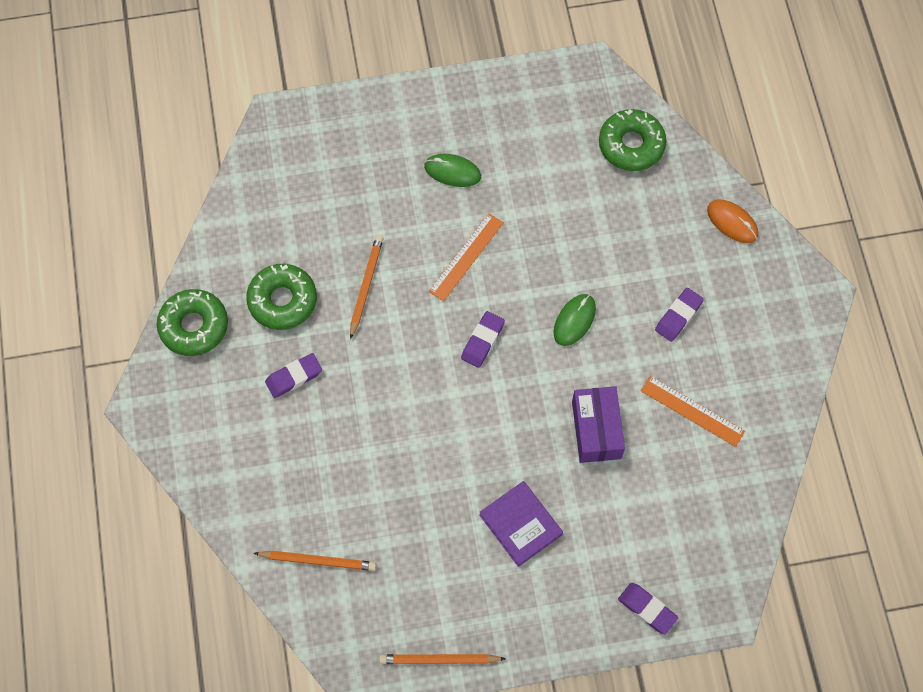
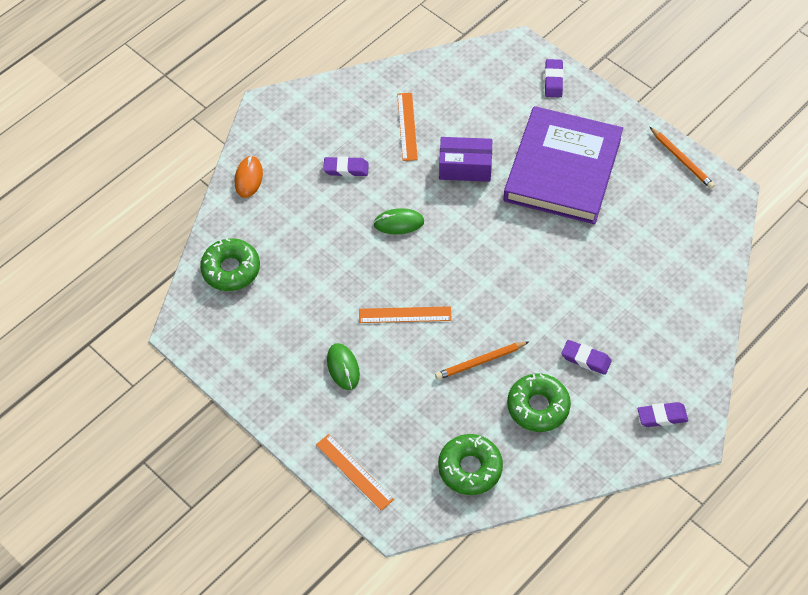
camera: 125 degrees left, 10 degrees down
(194, 326) = (608, 450): green donut -> green donut (470, 468)
(318, 561) = (689, 260): orange pencil -> none
(346, 118) = (354, 472): none -> orange ruler
(482, 341) = (459, 265): purple eraser -> purple eraser (662, 416)
(520, 524) = (563, 169): purple book -> purple book, size x2.19
(596, 430) = (465, 167): purple box -> purple box turned 45 degrees clockwise

